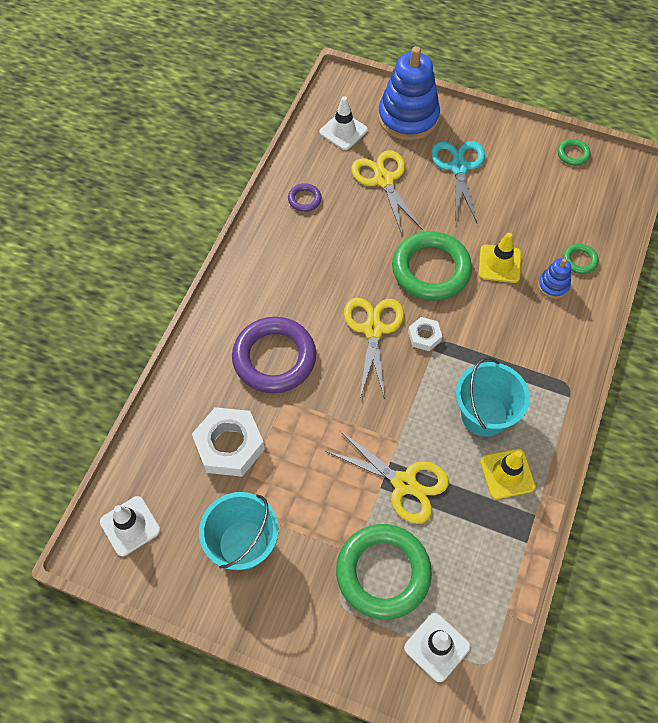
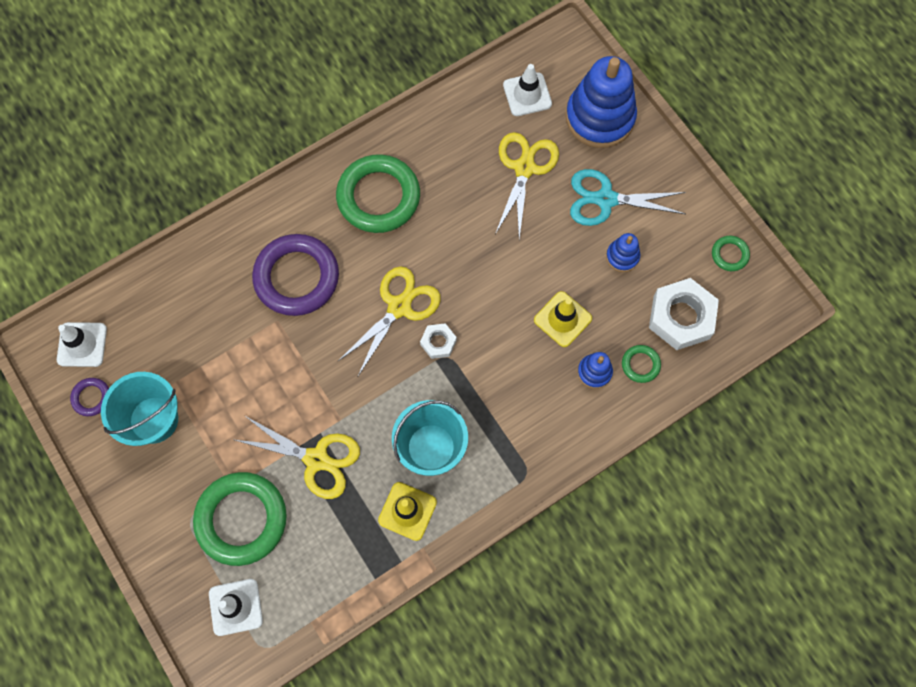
camera: 35 degrees right, 10 degrees up
(229, 445) = (204, 330): white nut -> white nut (681, 317)
(304, 199) = (437, 143): purple ring -> purple ring (91, 397)
(404, 483) = (316, 459): yellow scissors -> yellow scissors turned 45 degrees counterclockwise
(431, 270) = (495, 284): green ring -> green ring (378, 197)
(459, 167) = (605, 199): turquoise scissors -> turquoise scissors turned 120 degrees counterclockwise
(503, 198) = (622, 256): none -> blue stacking toy

